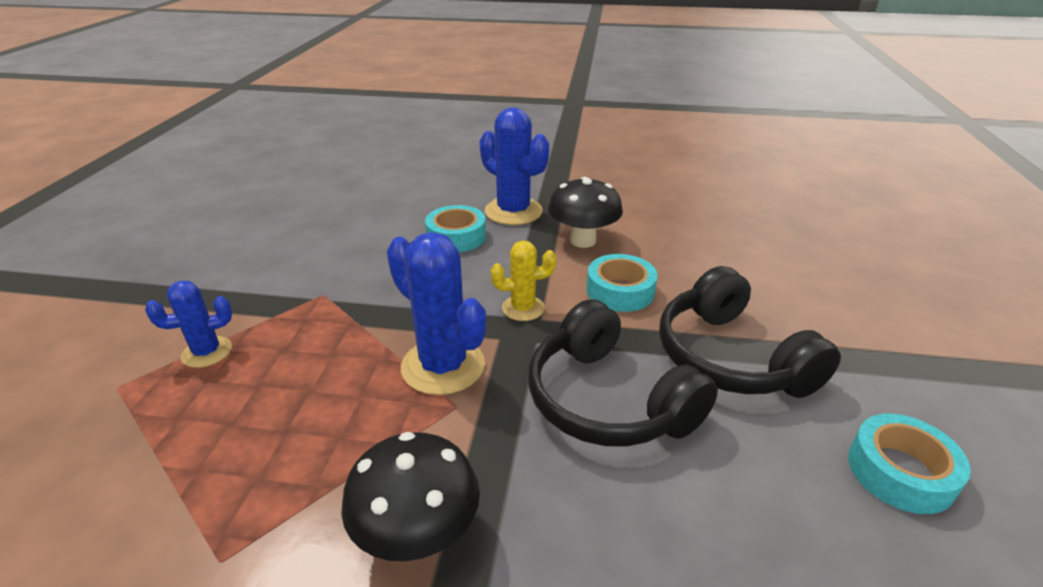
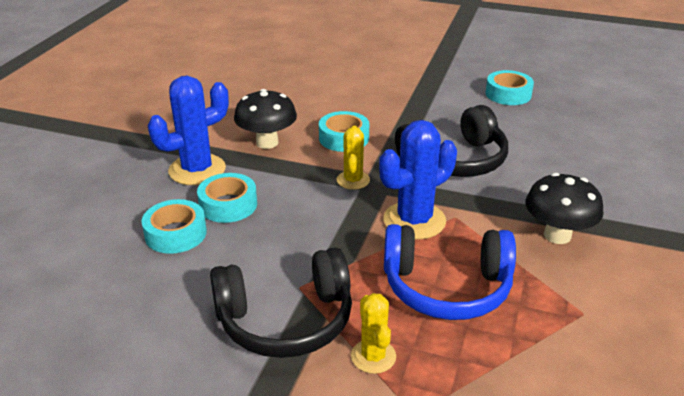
camera: 80 degrees left, 0 degrees up
(207, 352) = (373, 356): blue cactus -> yellow cactus
(305, 402) = (446, 287): none -> blue headphones
(407, 219) = (176, 234): none -> turquoise tape
(731, 357) = (422, 115): black headphones -> black headphones (286, 320)

